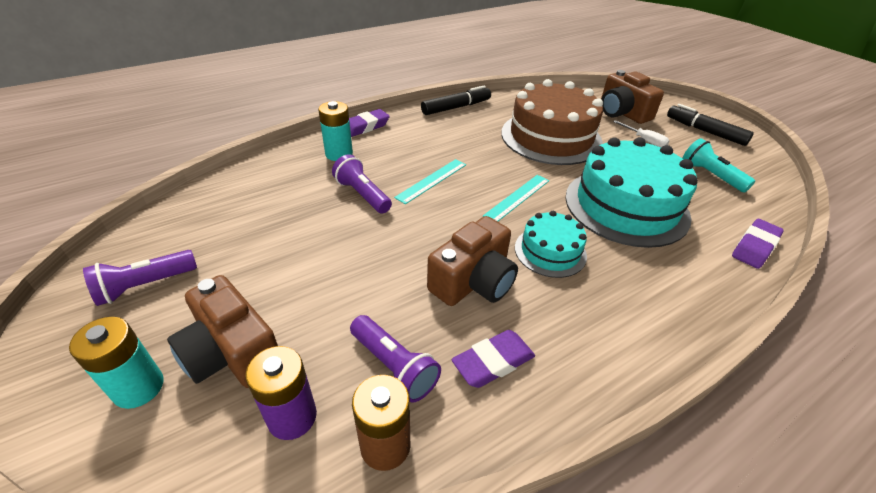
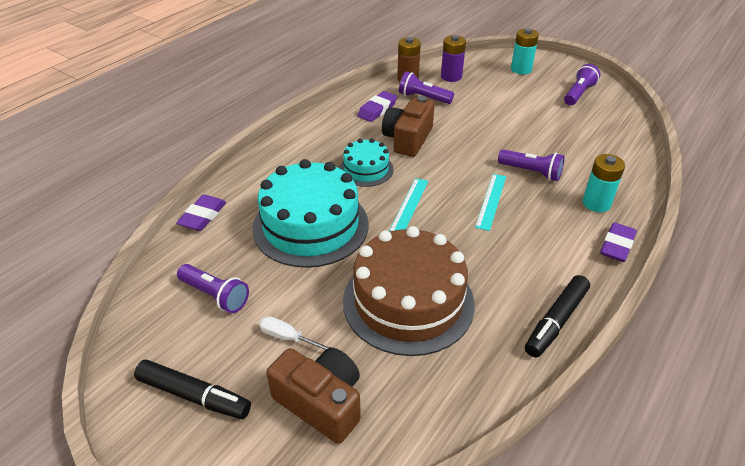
camera: 160 degrees right, 0 degrees up
(232, 353) = (500, 85): brown camera -> none
(710, 175) = (215, 295): turquoise flashlight -> purple flashlight

